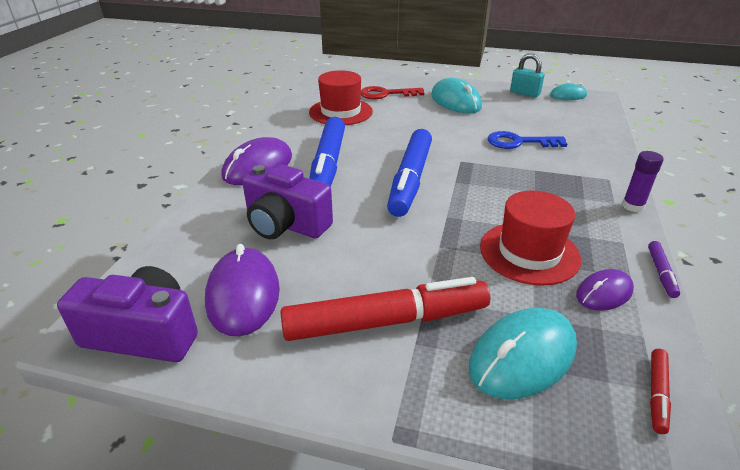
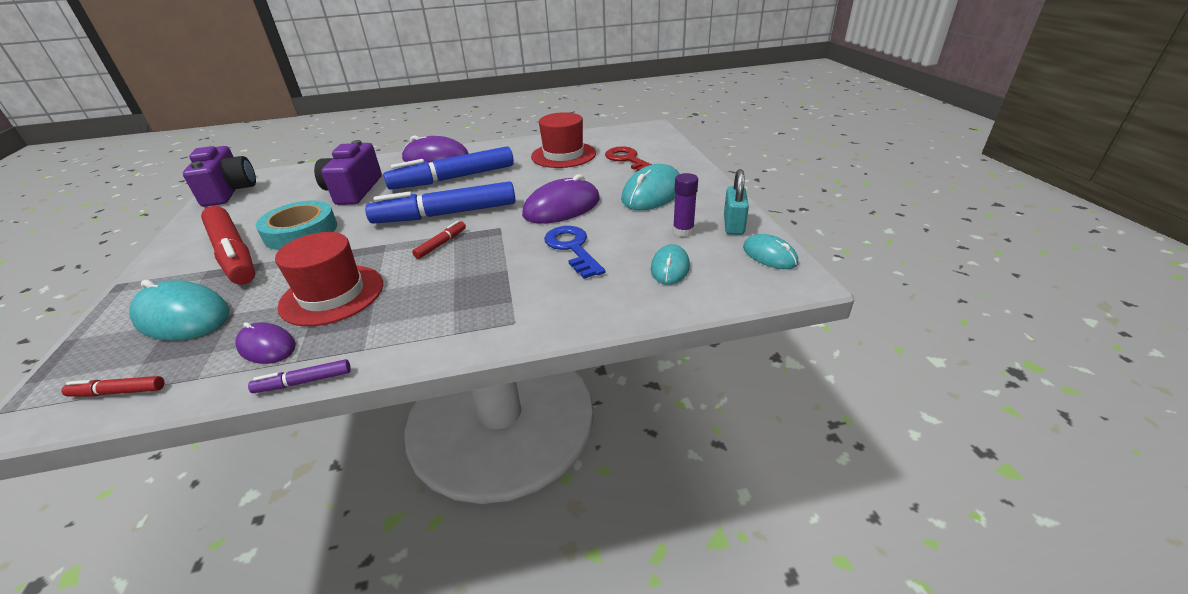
camera: 65 degrees right, 0 degrees up
(243, 294) = (266, 203): purple mouse -> purple mouse (562, 207)
(368, 267) = (301, 232): none -> turquoise tape
(470, 189) = (441, 244): none -> red marker
(566, 121) = (670, 268): none -> turquoise mouse
(632, 206) = (450, 348): purple glue stick -> purple glue stick (683, 231)

